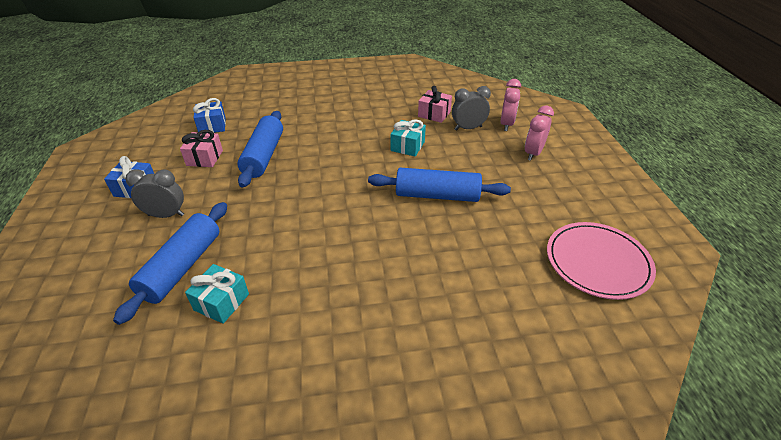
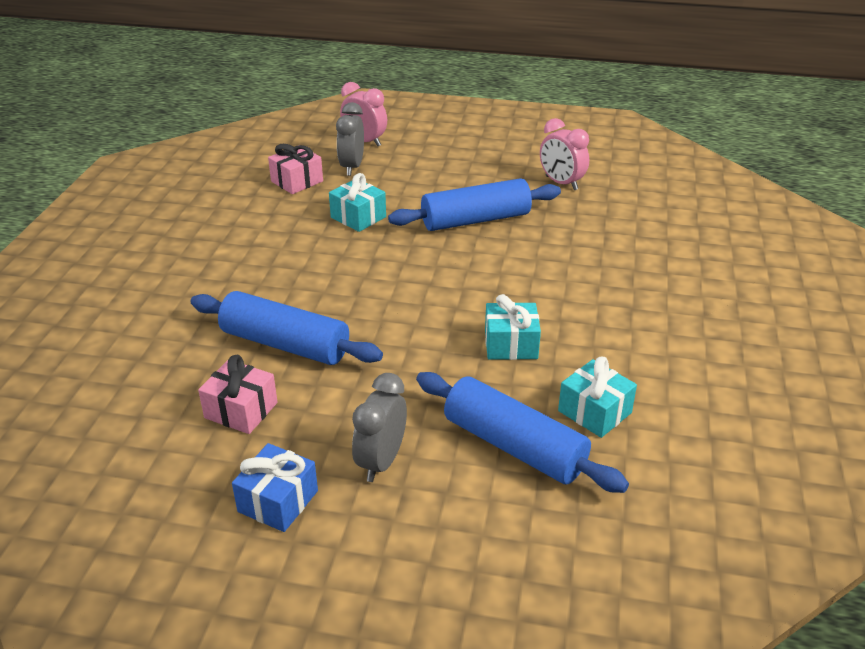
camera: 70 degrees left, 5 degrees down
(212, 126) = (135, 395): blue gift -> none
(289, 244) = (511, 344): none -> turquoise gift
(437, 195) = (475, 220): blue rolling pin -> blue rolling pin turned 45 degrees clockwise
(533, 153) = (436, 143): pink clock -> pink clock (561, 183)
(597, 262) = (622, 163): pink plate -> none

